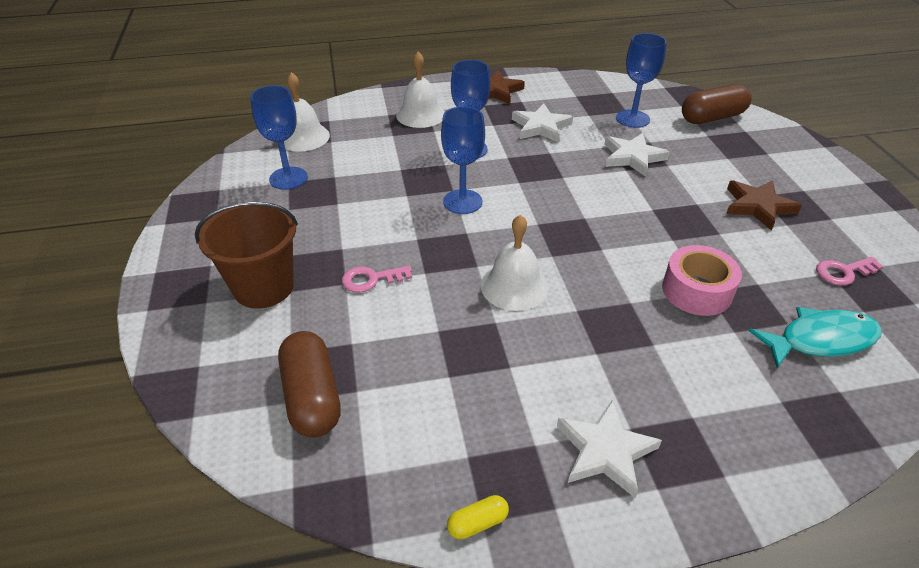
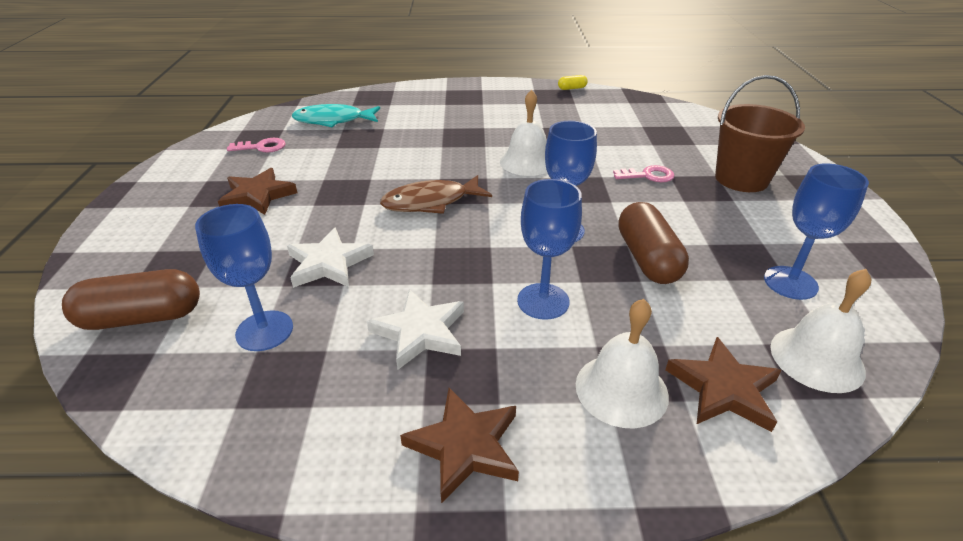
camera: 170 degrees left, 5 degrees down
(312, 396) = (670, 126): brown capsule -> brown capsule (647, 259)
(365, 120) = (724, 389): none -> brown star
(592, 217) = (431, 202): none -> brown fish
(605, 451) = (501, 99): white star -> none
(696, 291) = (386, 147): pink tape -> none

